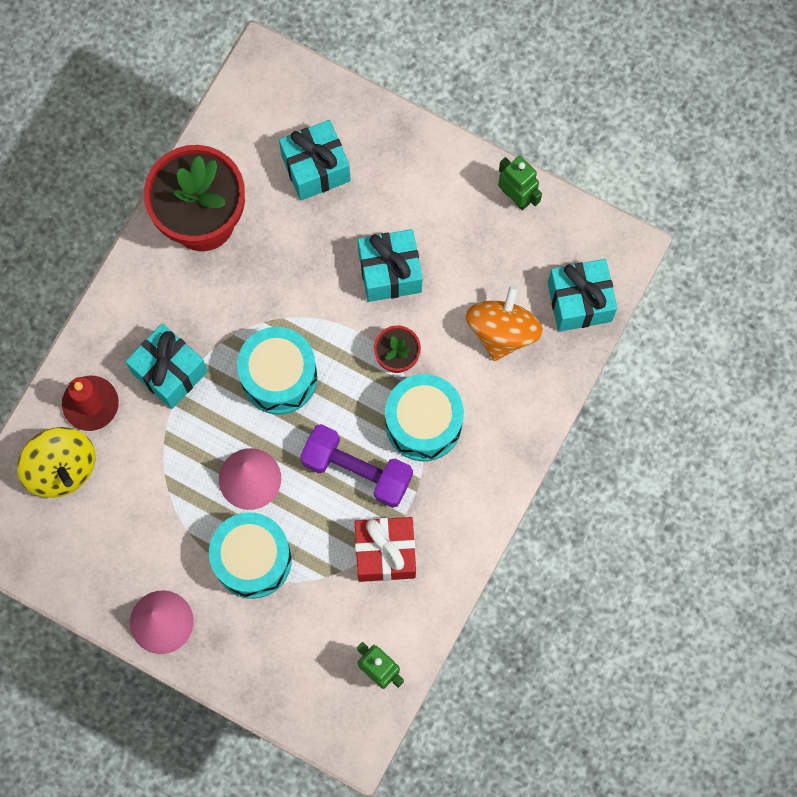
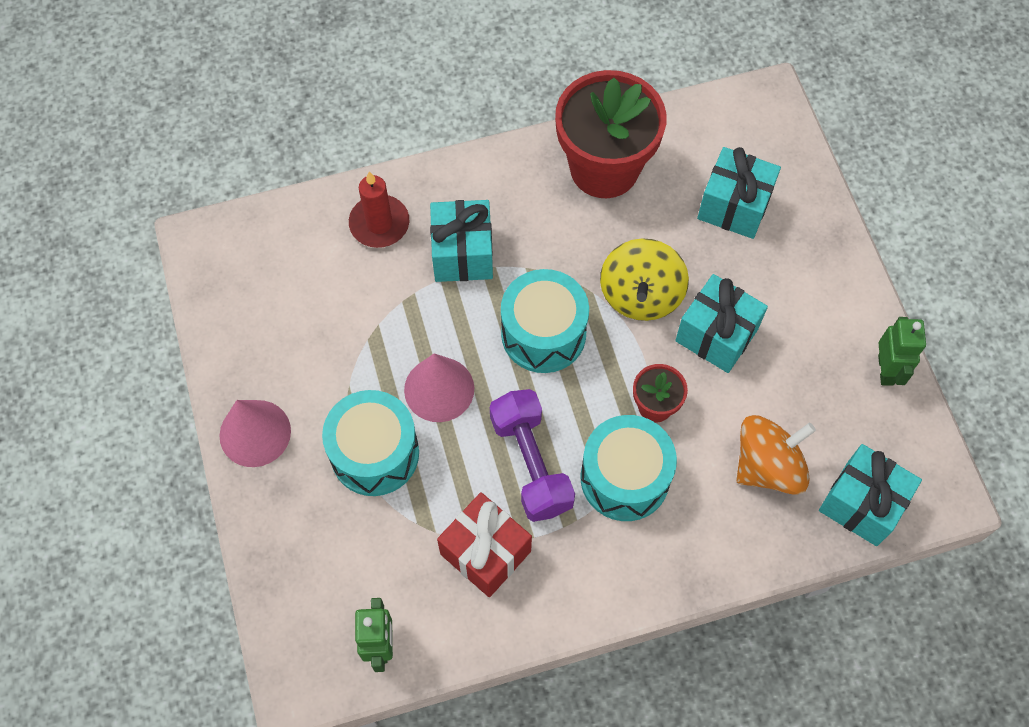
camera: 45 degrees right, 10 degrees down
(61, 468) = (308, 249): yellow spinning top -> yellow spinning top (641, 295)

